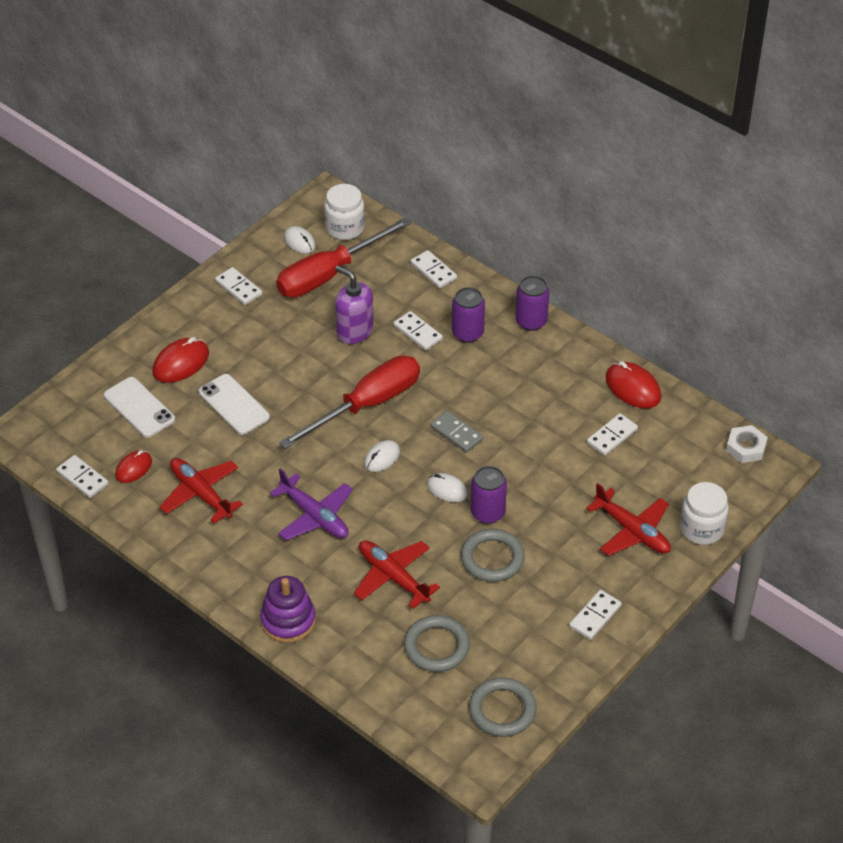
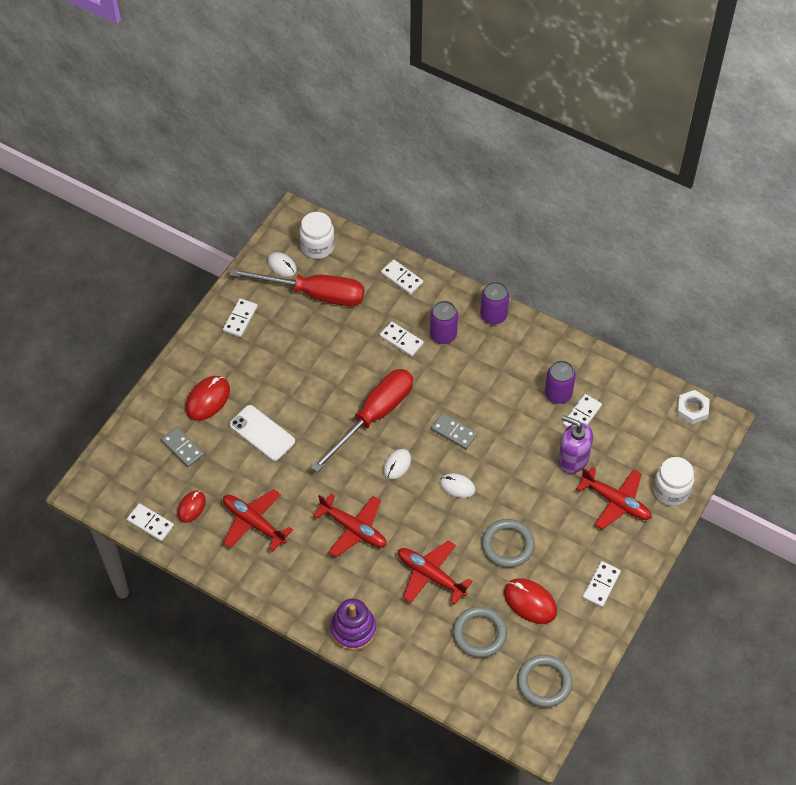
camera: 10 degrees left, 10 degrees up
(139, 407) = (182, 448): white phone -> grey domino
(238, 288) = (240, 319): white domino -> white domino turned 75 degrees clockwise
(315, 516) = (353, 529): purple plane -> red plane
(329, 274) = (314, 294): red screwdriver -> red screwdriver turned 120 degrees counterclockwise
(354, 331) = (348, 346): purple soap dispenser -> purple soap dispenser (573, 458)
(487, 513) = (495, 503): purple can -> purple can (558, 394)
(633, 388) = (590, 366): red mouse -> red mouse (530, 602)

